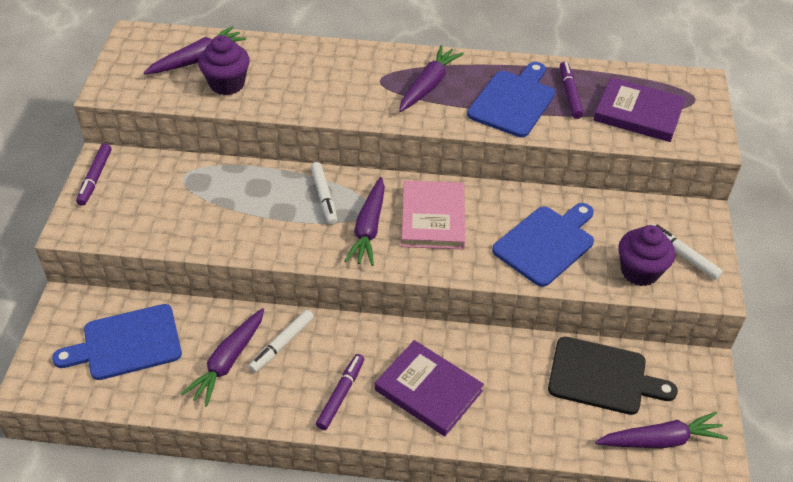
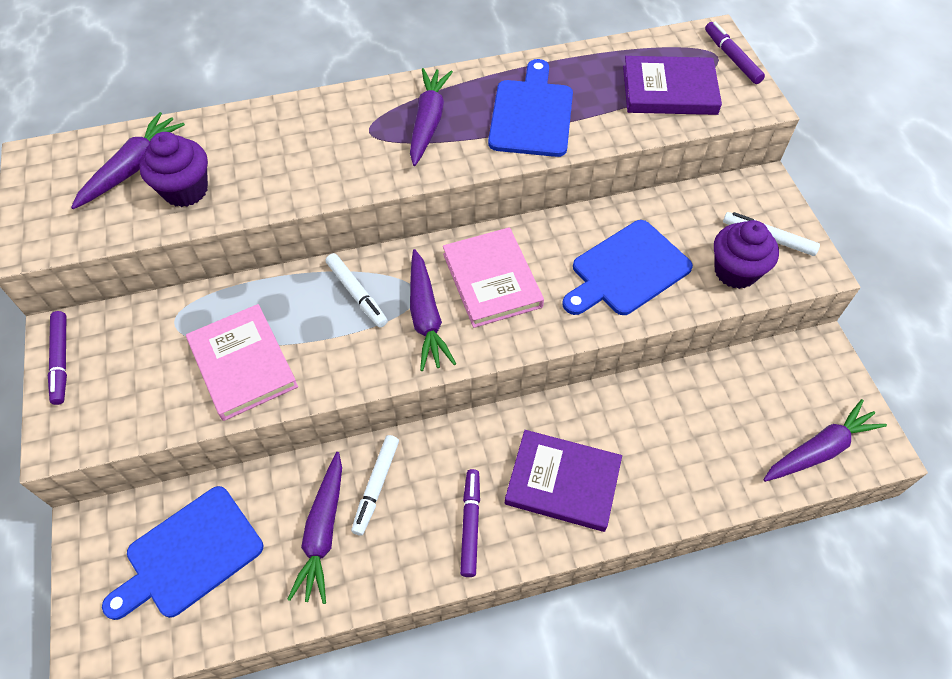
camera: 20 degrees left, 10 degrees up
(218, 219) = (243, 364): none -> pink book
(546, 243) = (626, 270): blue cutting board -> blue cutting board turned 150 degrees counterclockwise
(570, 94) = (587, 88): purple marker -> purple marker (732, 58)
(603, 377) = (732, 398): black cutting board -> none

